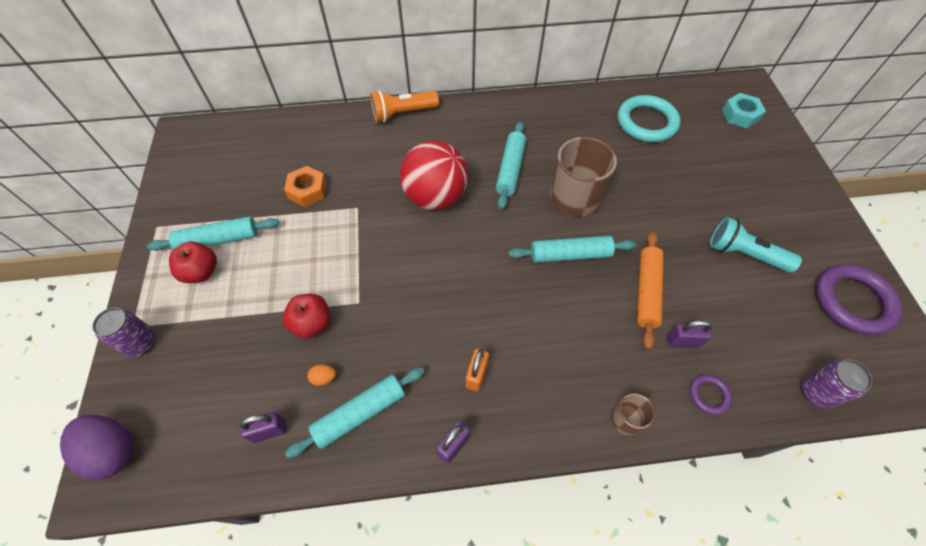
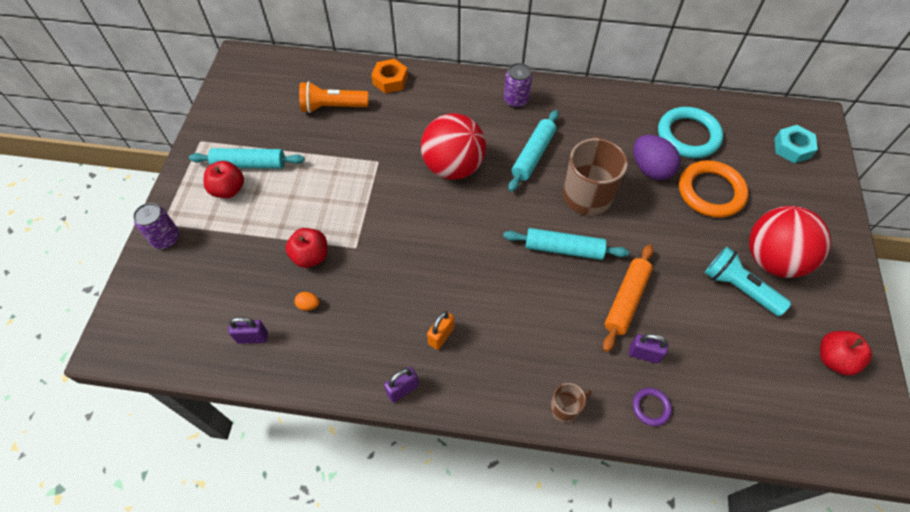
camera: 15 degrees right, 0 degrees up
(113, 451) = (127, 321): purple egg -> purple egg (650, 169)
(307, 190) = (338, 136): orange nut -> orange nut (390, 80)
(360, 413) = (331, 342): turquoise rolling pin -> none
(403, 113) = (446, 79): orange flashlight -> orange flashlight (332, 107)
(685, 169) = (711, 192): none -> orange ring
(763, 220) = (772, 259): none -> red ball
(817, 392) = (759, 432): purple can -> purple can (516, 100)
(853, 301) = (834, 359): purple ring -> red apple

